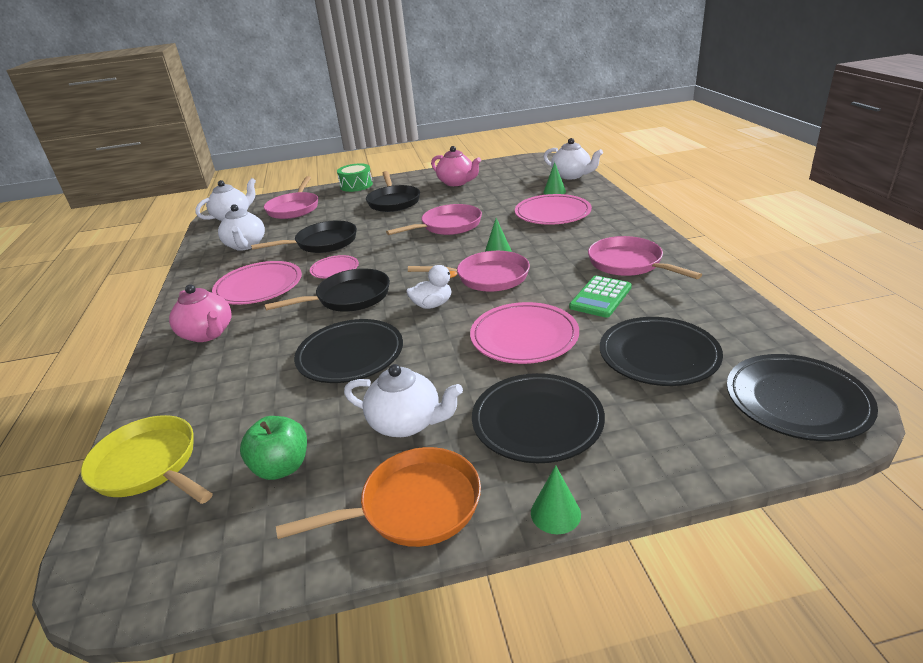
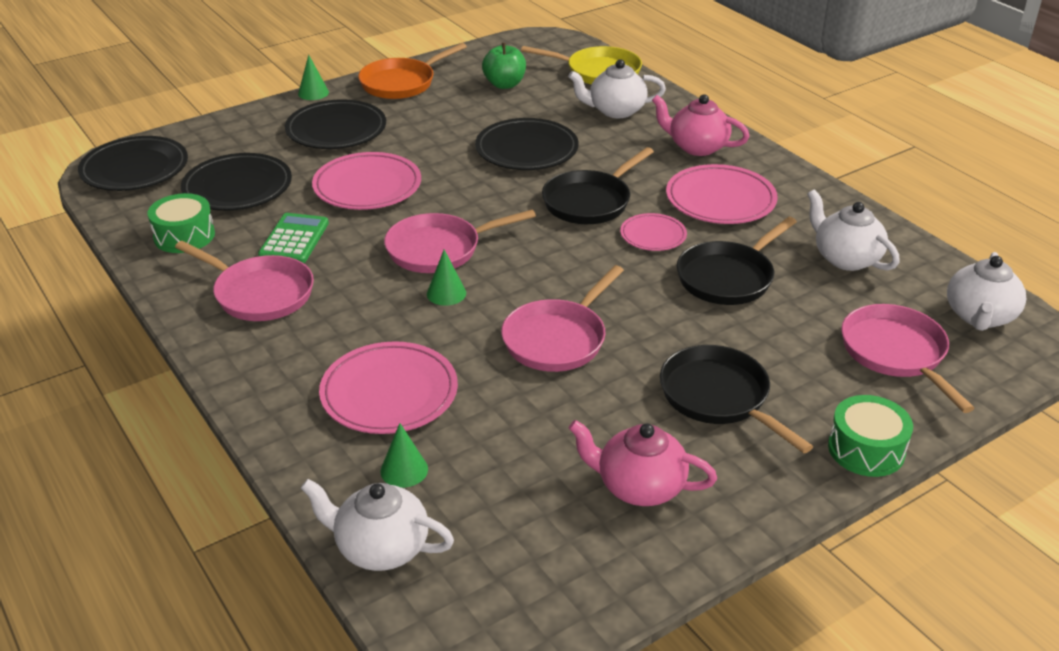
camera: 155 degrees right, 5 degrees up
(407, 423) = (435, 115): white teapot -> white teapot (615, 111)
(432, 305) = (484, 206): white duck -> none
(702, 312) = (184, 236): none -> green drum

